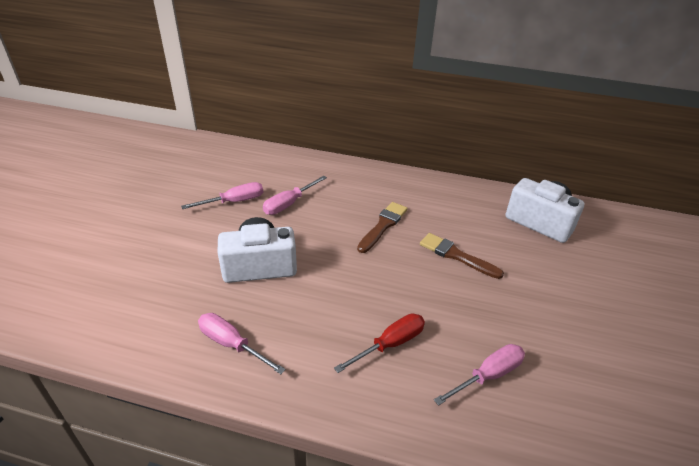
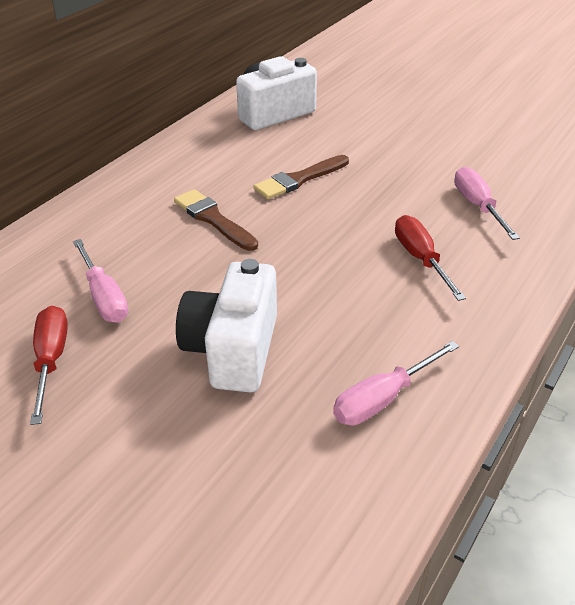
camera: 70 degrees left, 0 degrees up
(234, 201) = (51, 360): pink screwdriver -> red screwdriver

